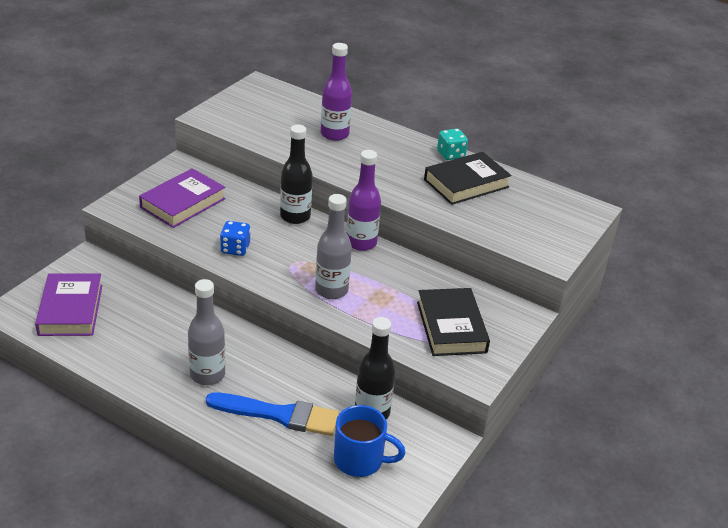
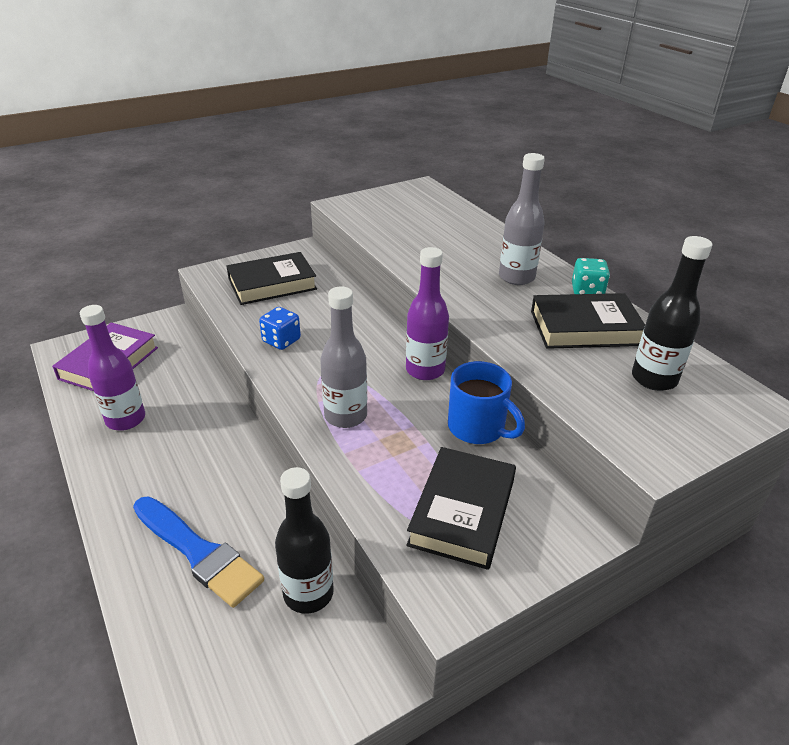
camera: 30 degrees right, 0 degrees up
(183, 203) = (272, 284): purple book -> black book
(207, 375) = (167, 473): grey bottle -> grey bottle (516, 277)
(295, 216) = (373, 323): black bottle -> black bottle (654, 379)
(334, 134) = (460, 244): purple bottle -> purple bottle (126, 419)
(360, 460) = (241, 660): blue mug -> blue mug (478, 428)

